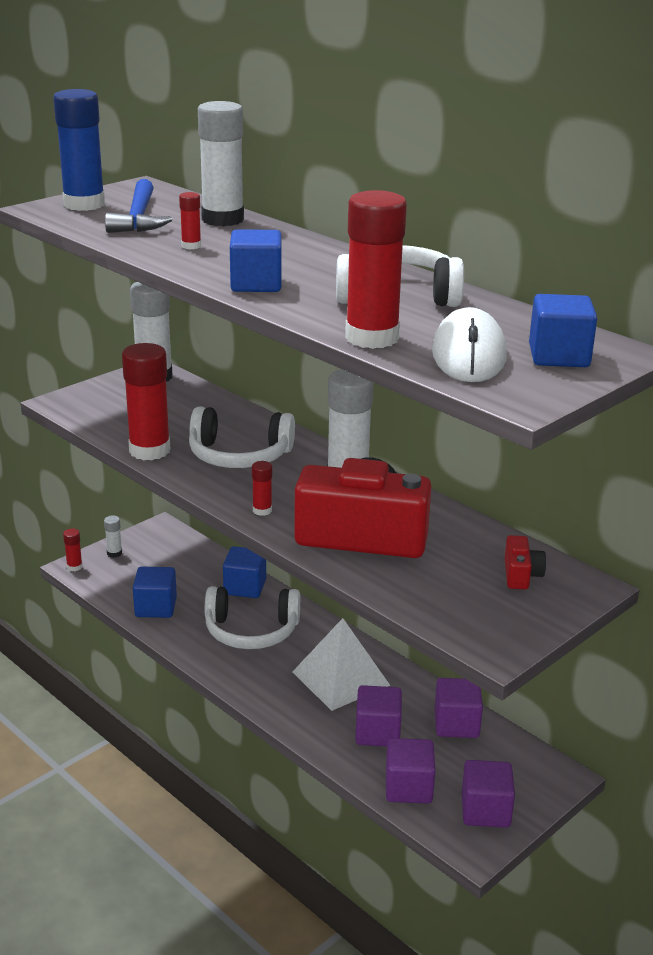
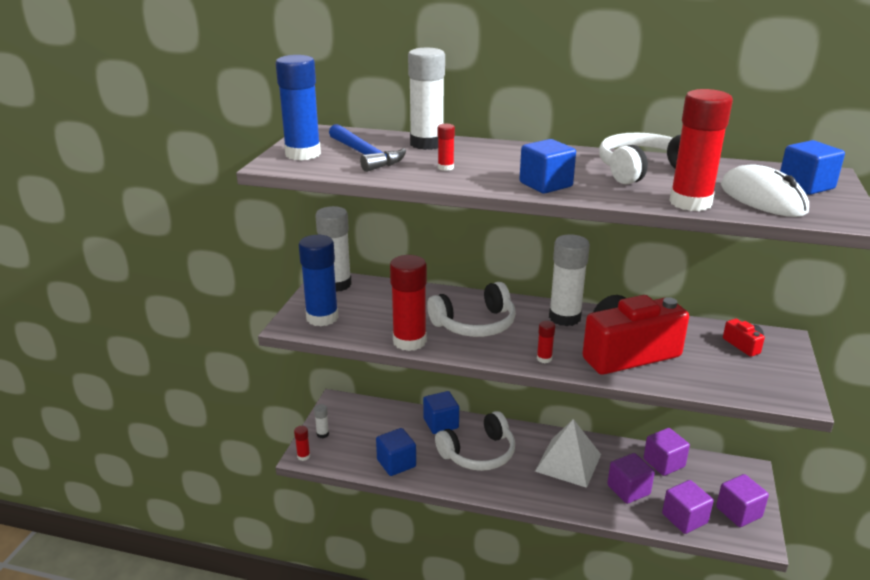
camera: 30 degrees left, 0 degrees up
(97, 403) = (322, 318): none -> blue glue stick

